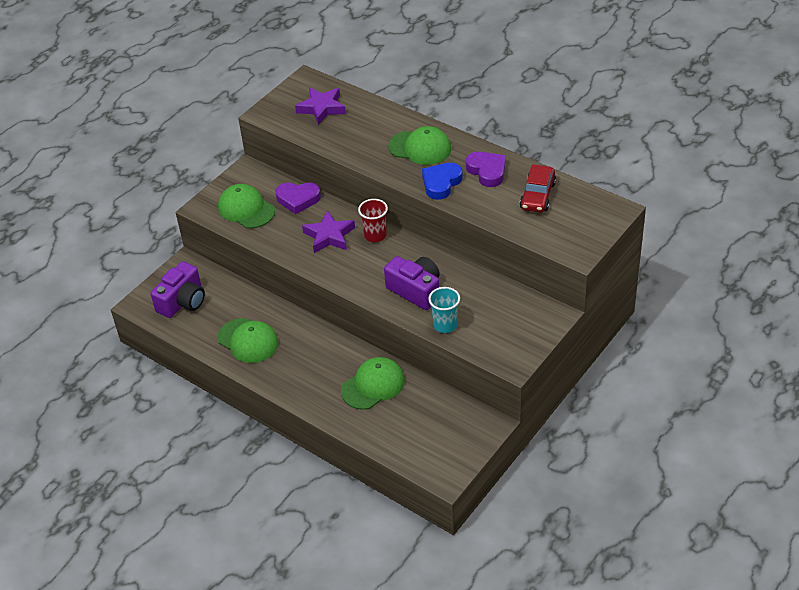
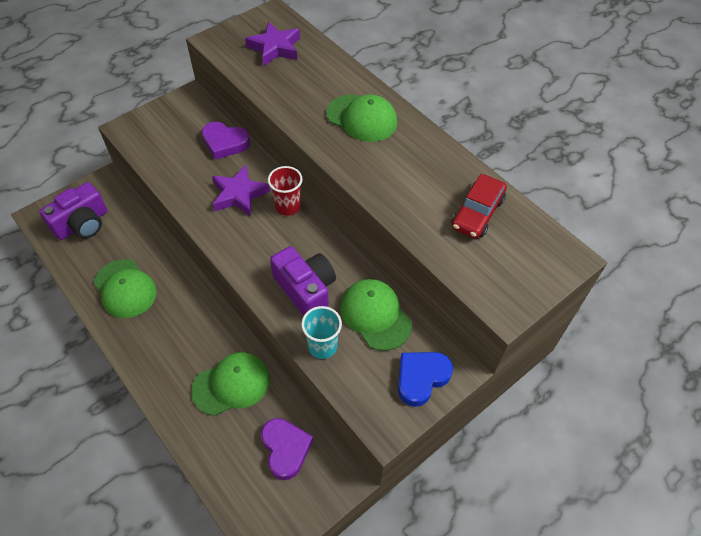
camera: 10 degrees right, 10 degrees up
(246, 209) = (168, 141): green cap -> green cap (375, 315)
(441, 183) = (369, 168): blue heart -> blue heart (421, 378)
(487, 171) = (427, 166): purple heart -> purple heart (285, 449)

